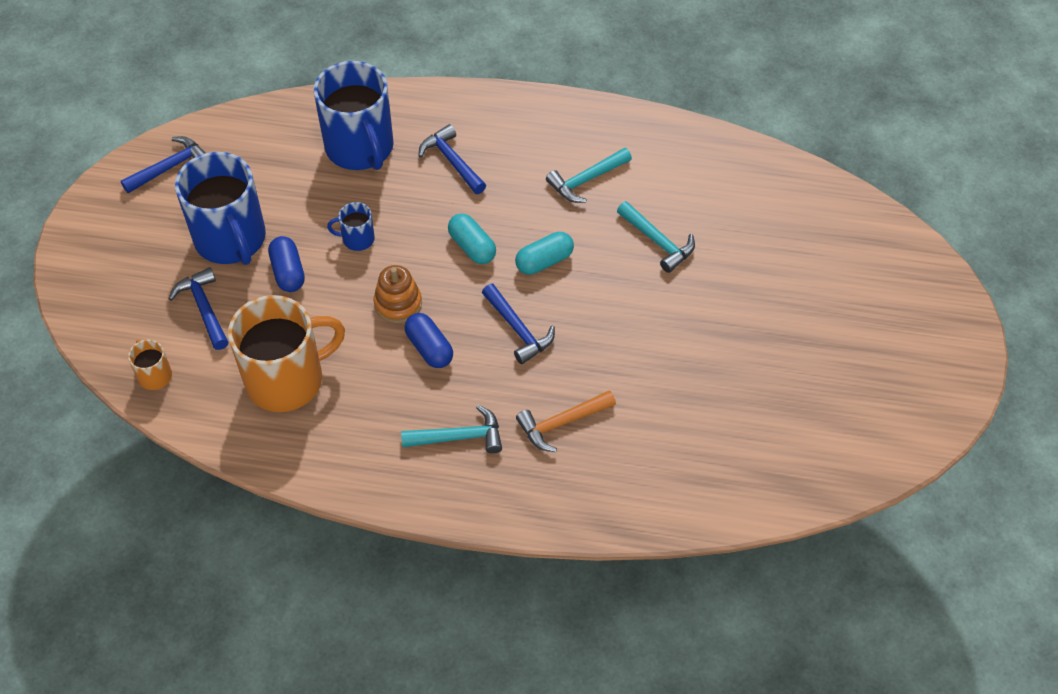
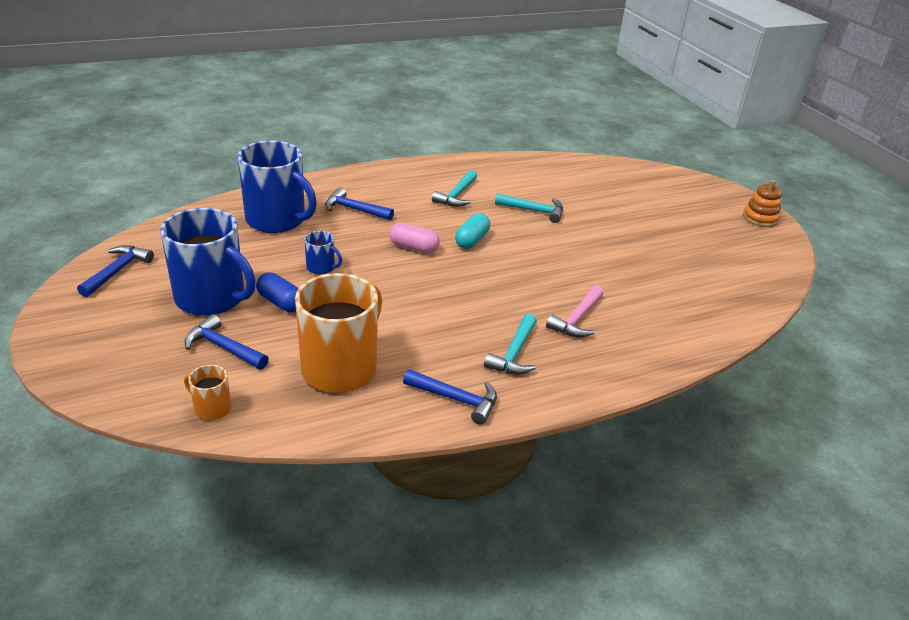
camera: 35 degrees left, 20 degrees down
(357, 239) = (321, 267): blue mug -> blue mug turned 120 degrees counterclockwise
(398, 303) = (389, 293): orange stacking toy -> orange stacking toy (760, 218)
(429, 348) = (438, 310): blue capsule -> none
(459, 437) = (514, 353): turquoise hammer -> turquoise hammer turned 150 degrees clockwise
(472, 247) = (413, 247): turquoise capsule -> pink capsule
(518, 329) = (492, 280): blue hammer -> blue hammer (456, 399)
(562, 423) = (577, 319): orange hammer -> pink hammer

